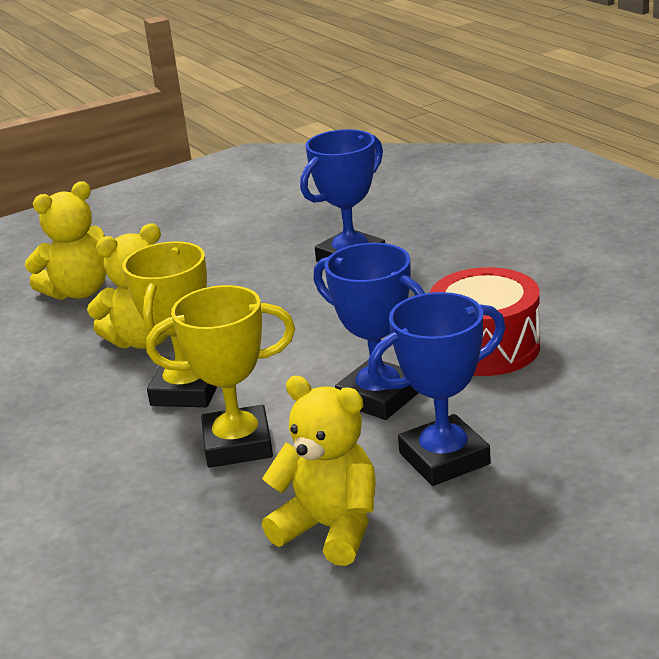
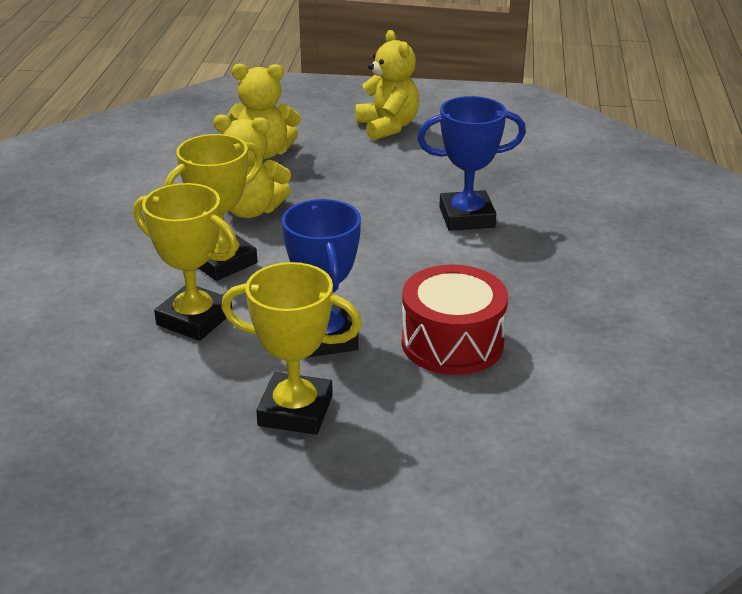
camera: 35 degrees right, 5 degrees up
(330, 529) = (158, 414): yellow teddy bear -> yellow teddy bear (387, 127)
(444, 458) = (295, 411): blue trophy -> yellow trophy

